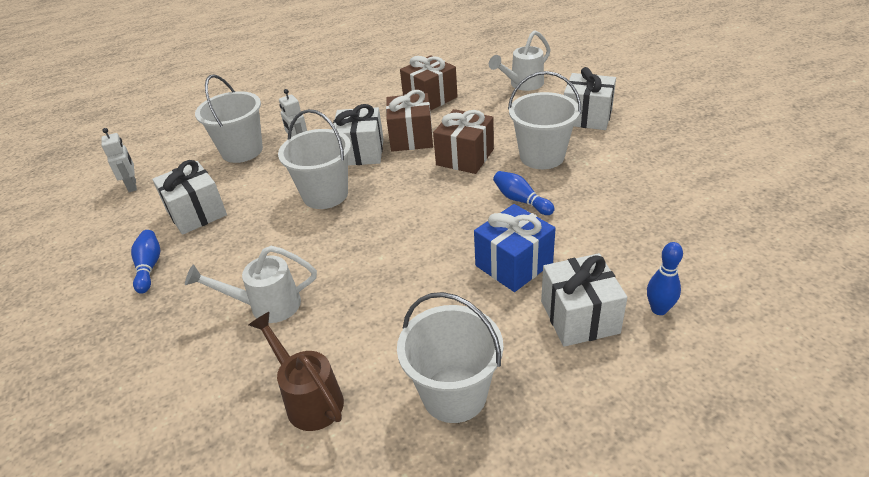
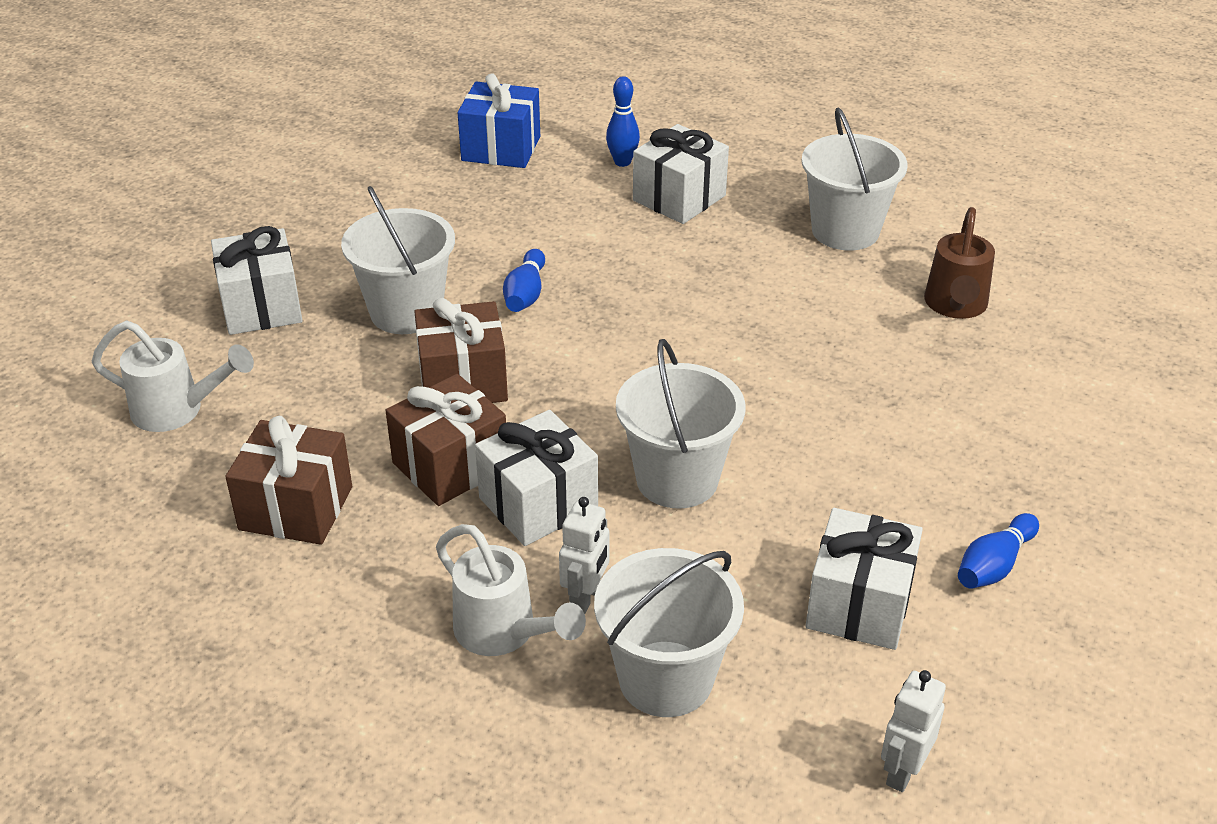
camera: 130 degrees left, 0 degrees up
(266, 306) = (907, 404): white watering can -> white watering can (504, 633)
(514, 264) = (647, 258): blue gift -> blue gift (501, 148)

